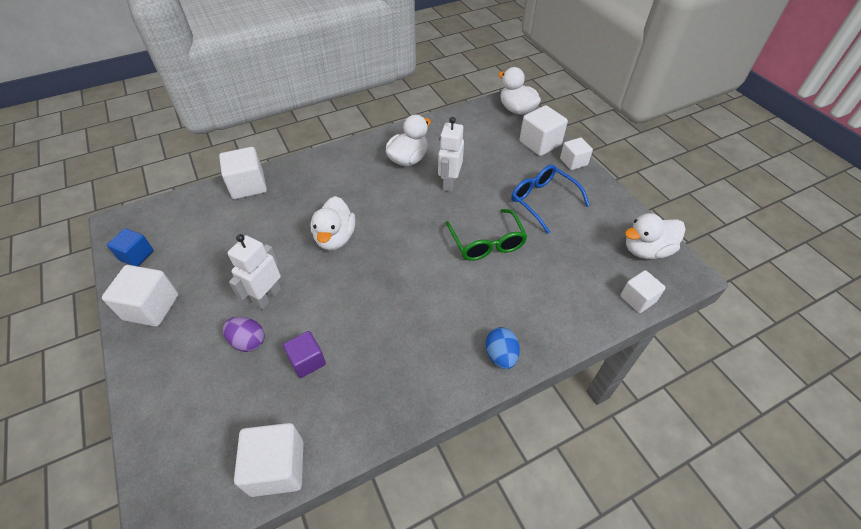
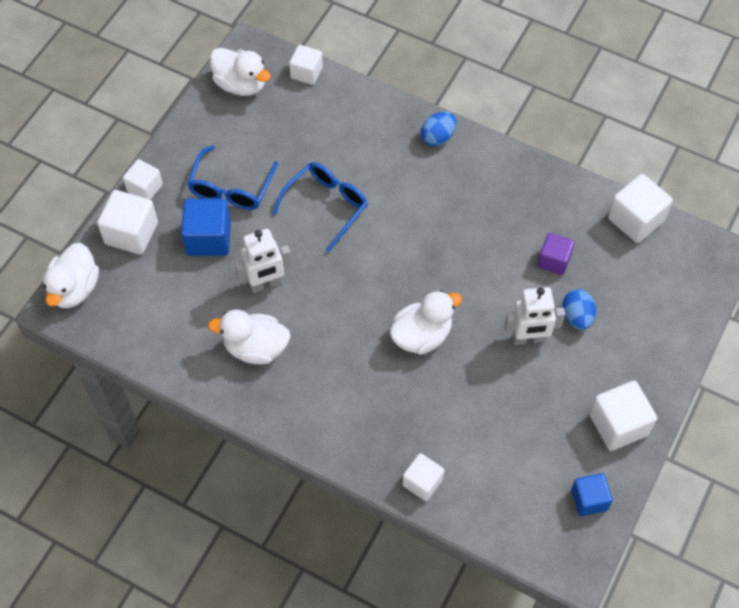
camera: 125 degrees left, 10 degrees up
(248, 186) = (422, 482): white cube -> white cube, size x0.65
(248, 341) = (577, 317): purple egg -> blue egg
(487, 243) = (326, 205): green glasses -> blue glasses
(508, 173) = (208, 238): none -> blue cube

